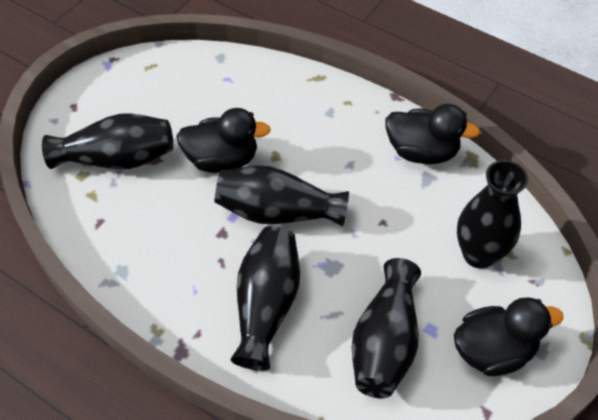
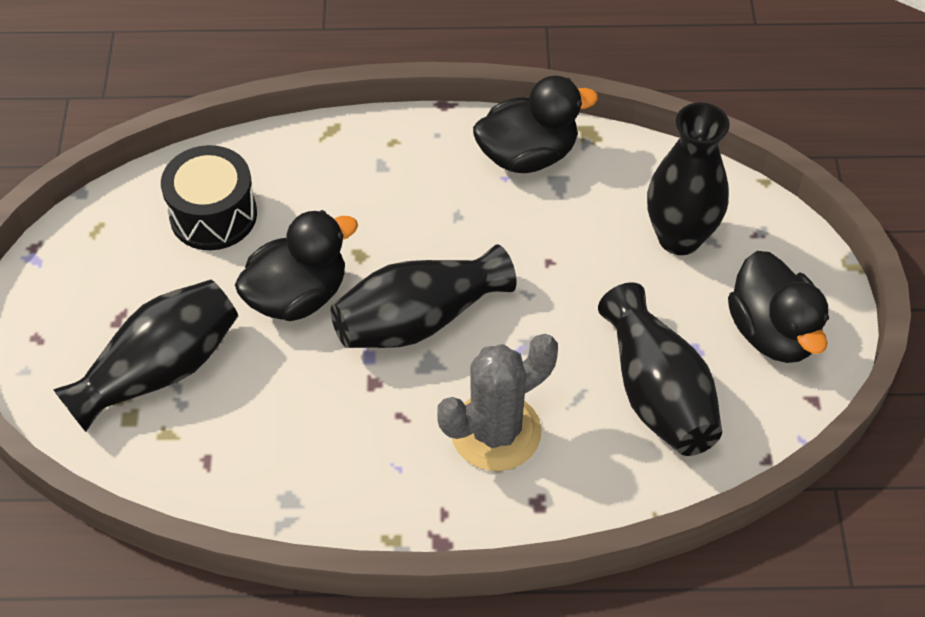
camera: 35 degrees left, 0 degrees up
(215, 91) = (213, 215): none -> black drum
(267, 305) = (496, 432): black vase -> grey cactus
(493, 351) = (773, 332): black duck -> black duck turned 120 degrees clockwise

